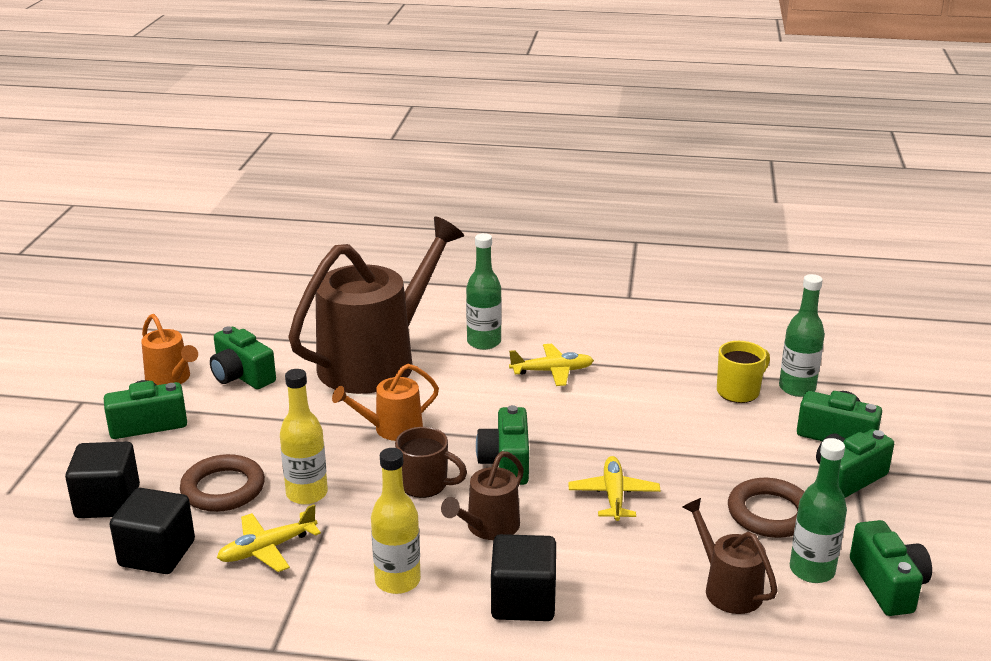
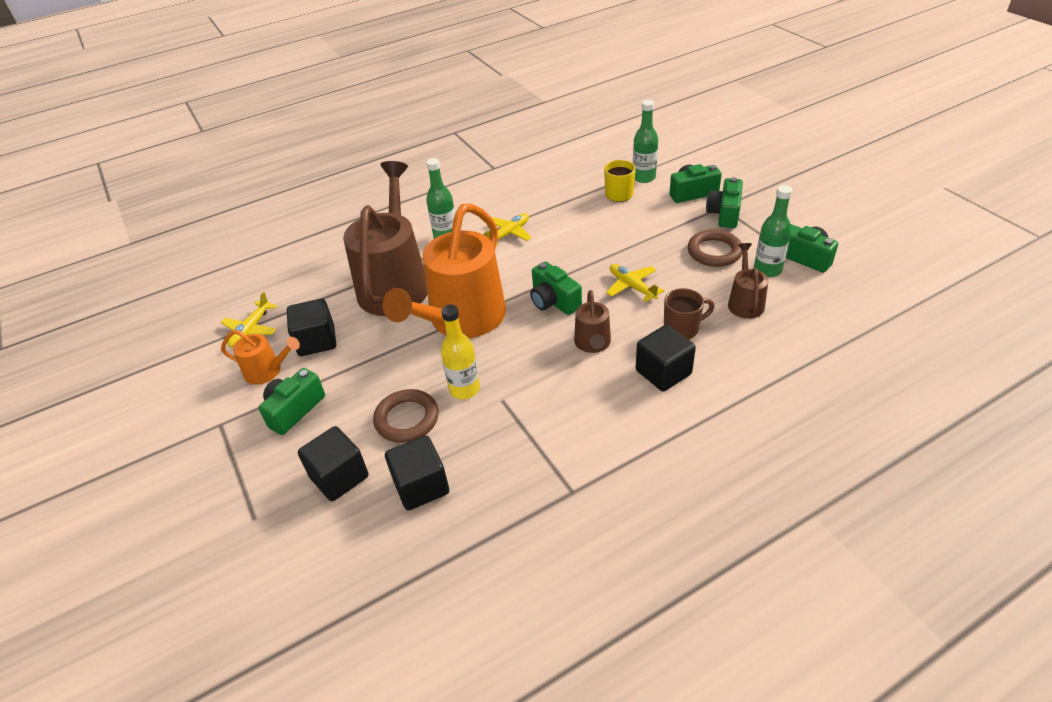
camera: 35 degrees left, 15 degrees up
(242, 376) = (316, 341): green camera -> black cube
(267, 549) = (487, 437): yellow plane -> yellow plane (251, 330)
(392, 429) = (462, 319): orange watering can -> orange watering can, size x2.19
(397, 581) = (586, 405): yellow bottle -> none
(425, 485) = (526, 341): brown mug -> brown mug (682, 329)
(728, 588) = (745, 302): brown watering can -> brown watering can turned 75 degrees clockwise

